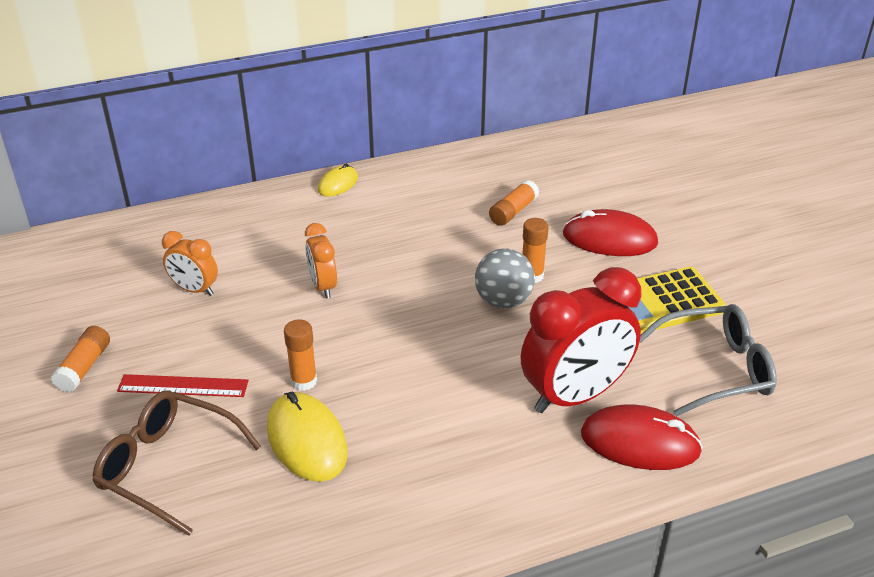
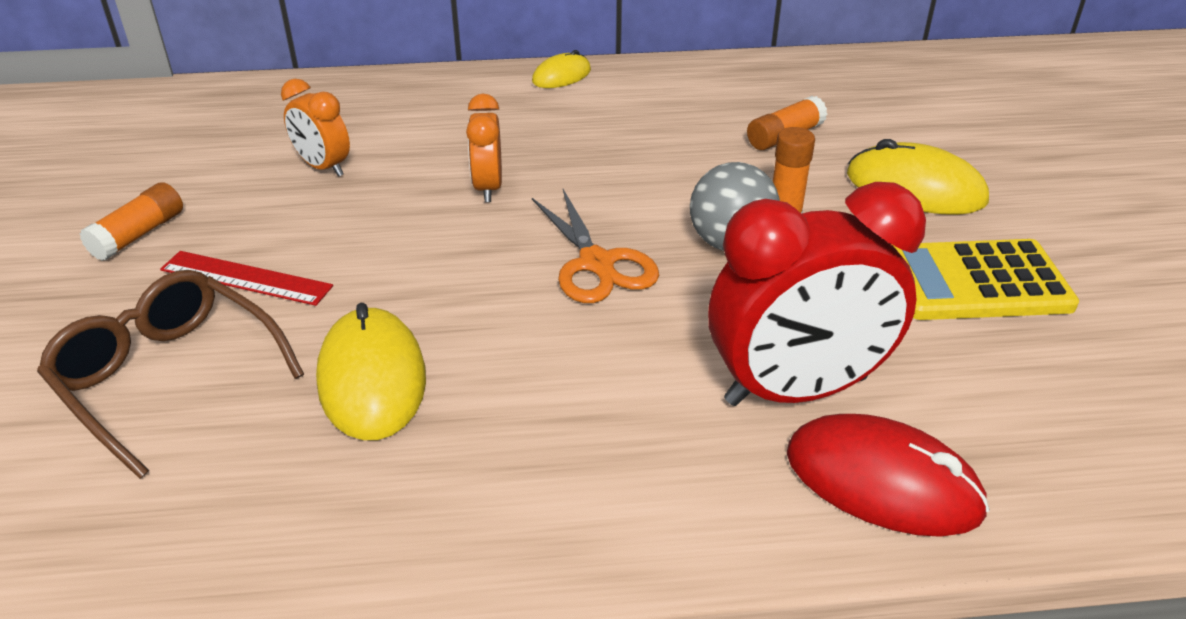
camera: 15 degrees right, 0 degrees up
(304, 381) = (406, 300): orange glue stick -> none
(421, 331) = (596, 263): none -> orange scissors
(609, 239) = (915, 188): red mouse -> yellow mouse
(715, 369) = (1040, 393): grey glasses -> none

